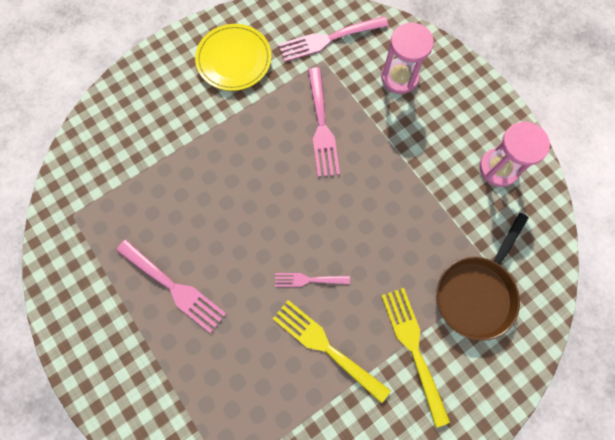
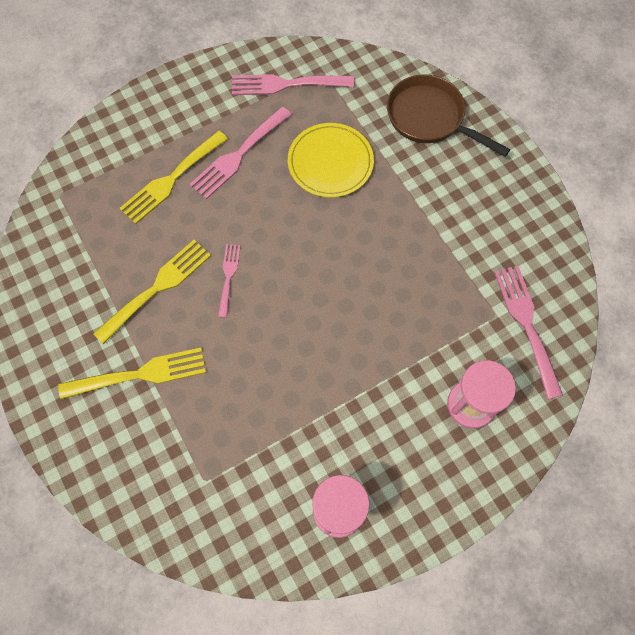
camera: 95 degrees right, 5 degrees down
(204, 353) = (171, 180): none -> yellow fork
(234, 59) = (497, 218): yellow plate -> yellow plate (330, 162)
(322, 127) = (406, 306): pink fork -> pink fork (286, 84)
(476, 293) = (188, 453): brown pan -> brown pan (429, 118)

